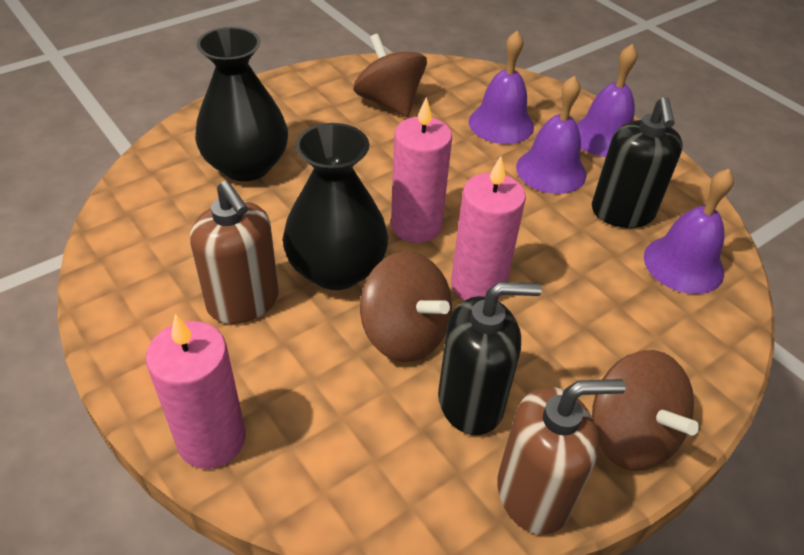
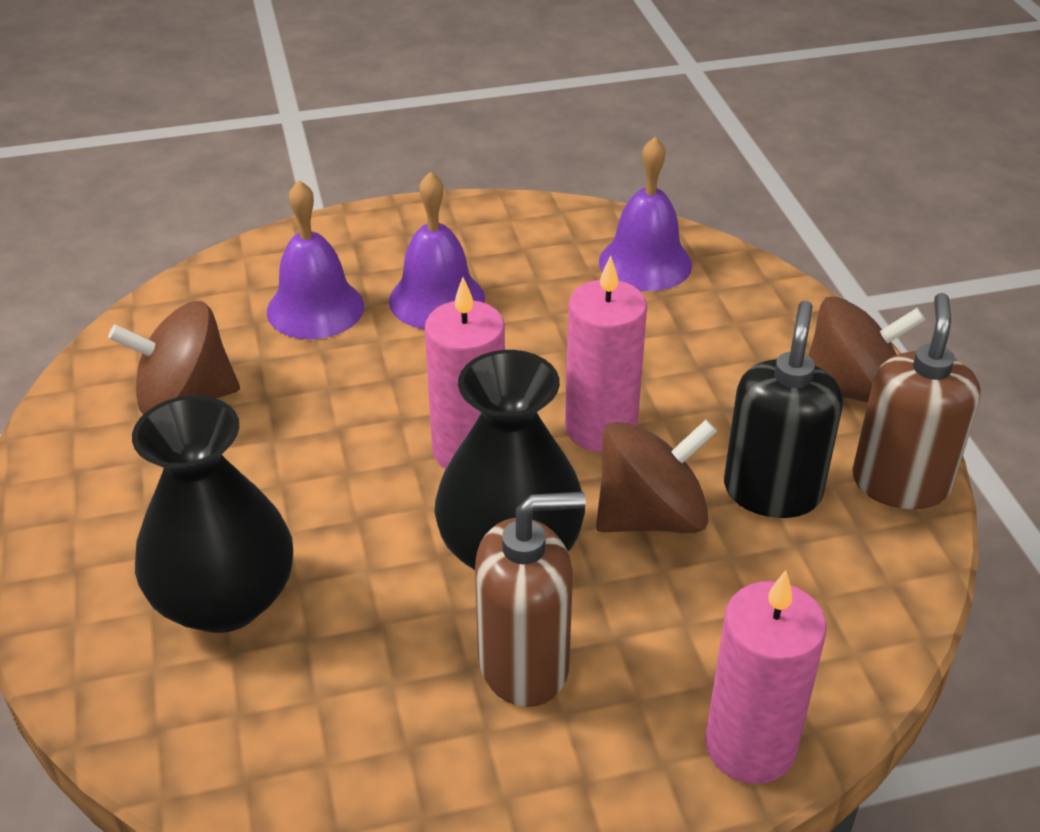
camera: 65 degrees left, 5 degrees down
(604, 137) = (403, 234): purple bell -> none
(622, 213) = (543, 273): black soap dispenser -> none

